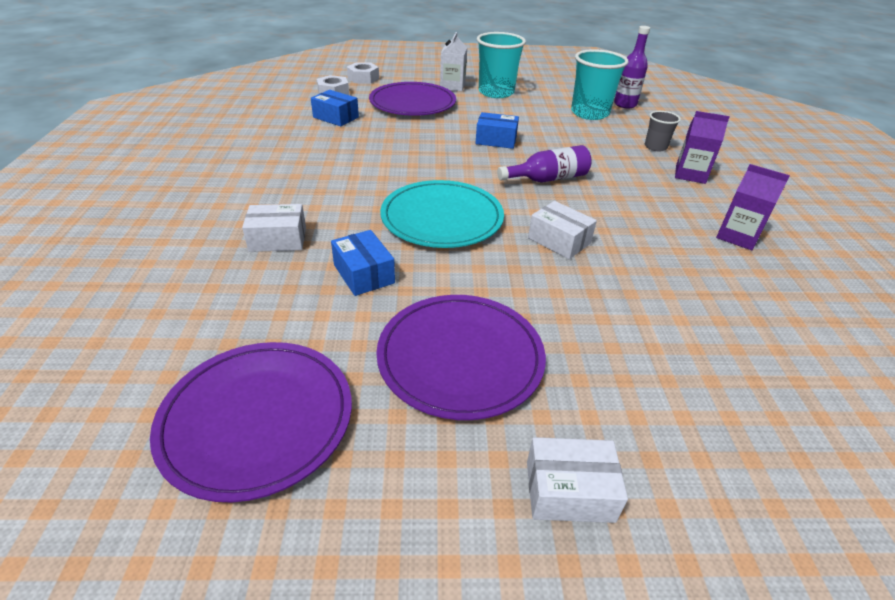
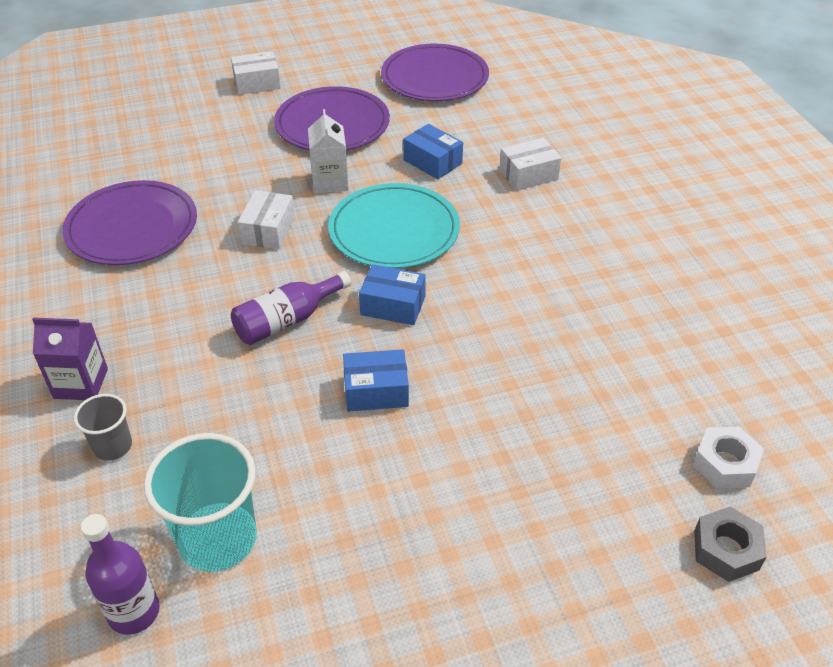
camera: 165 degrees right, 5 degrees up
(336, 117) = (649, 382): blue box -> blue box (393, 305)
(363, 78) = (726, 550): white nut -> grey nut
(412, 103) = (562, 470): purple plate -> purple plate (132, 227)
(452, 86) = (526, 576): white carton -> white carton (330, 182)
(496, 92) = (424, 577): turquoise cup -> none
(559, 241) = (268, 230): white box -> white box turned 75 degrees clockwise
(738, 236) = (69, 280): purple carton -> none

